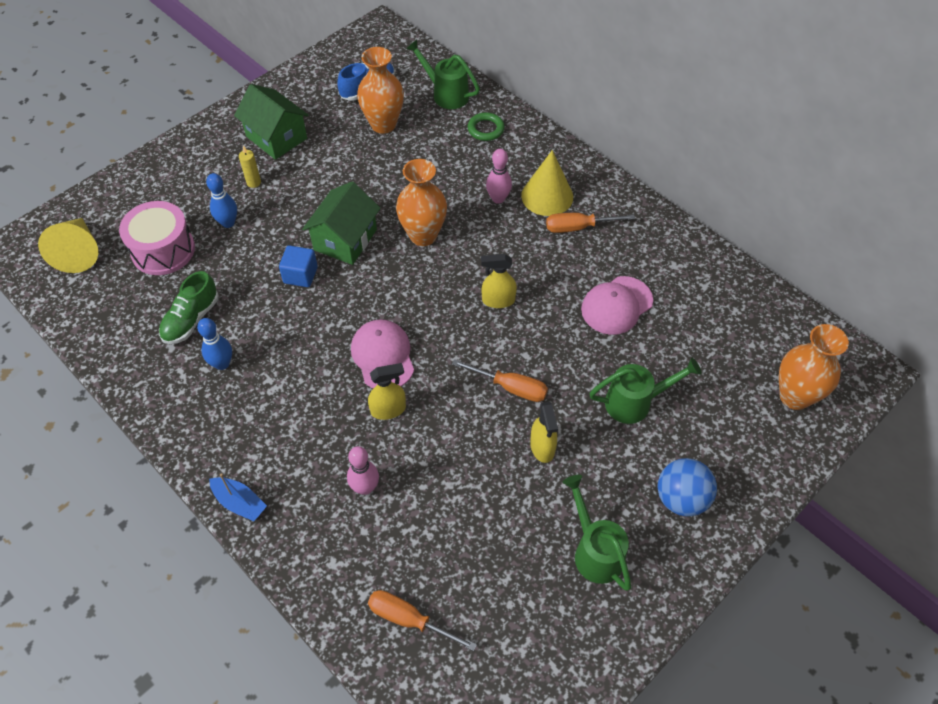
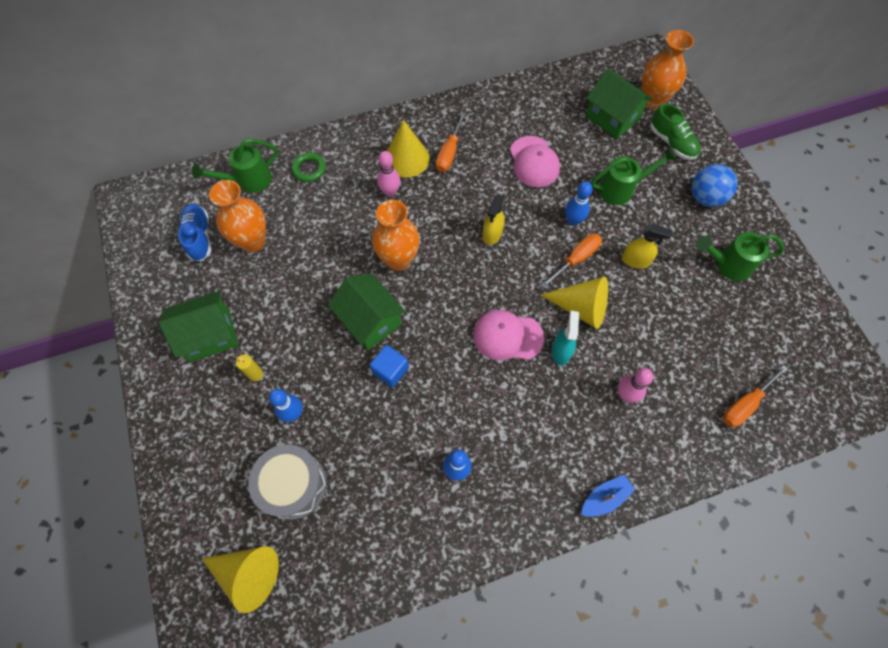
camera: 65 degrees left, 10 degrees up
(163, 250) = (293, 485): pink drum -> grey drum
(191, 319) = (393, 482): green shoe -> green shoe (672, 143)
(388, 409) = (561, 351): yellow spray bottle -> turquoise spray bottle
(450, 411) = (580, 308): none -> yellow cone
(560, 368) = (573, 220): none -> blue bowling pin
(634, 402) = (621, 189): green watering can -> green watering can turned 60 degrees clockwise
(736, 361) = (612, 117): none -> green house

